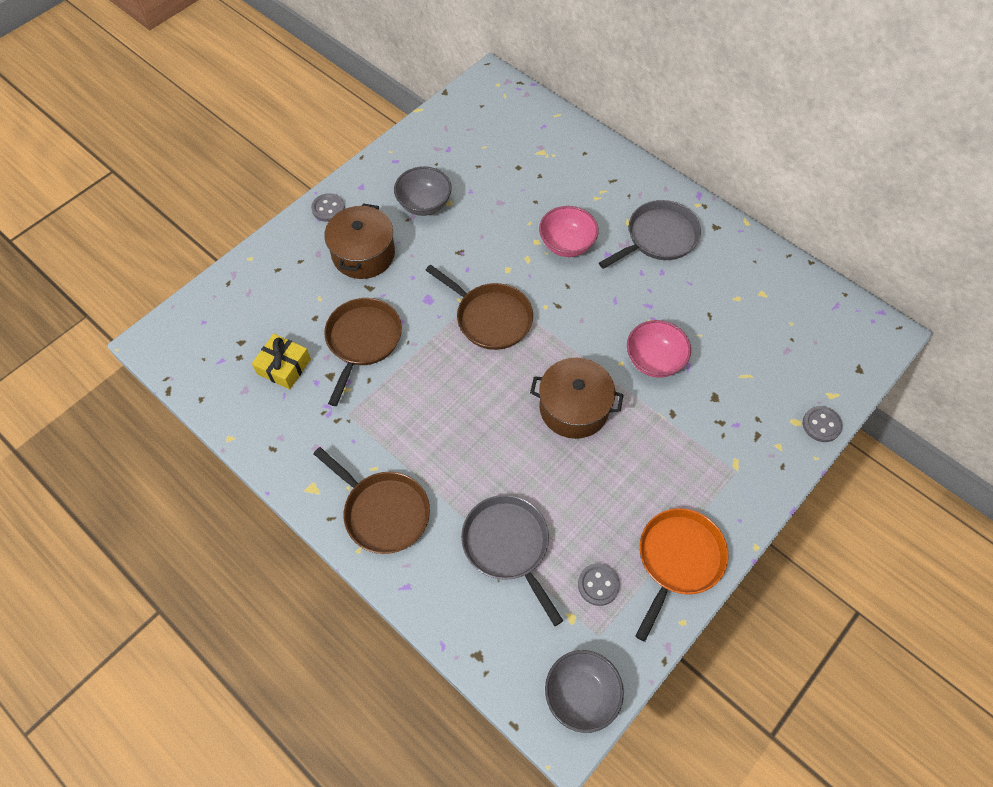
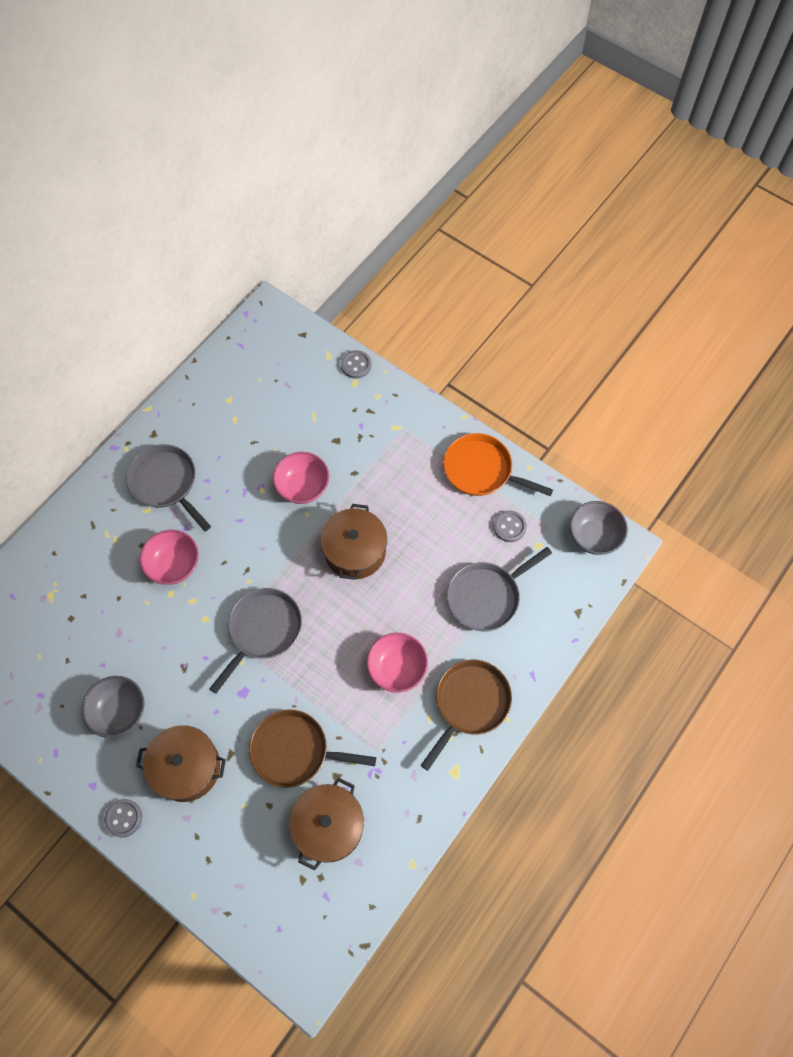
camera: 95 degrees left, 5 degrees up
(284, 366) = (328, 826): yellow gift -> brown pot
(433, 440) = (397, 668): none -> pink bowl
(490, 318) = (263, 630): brown pan -> grey pan

